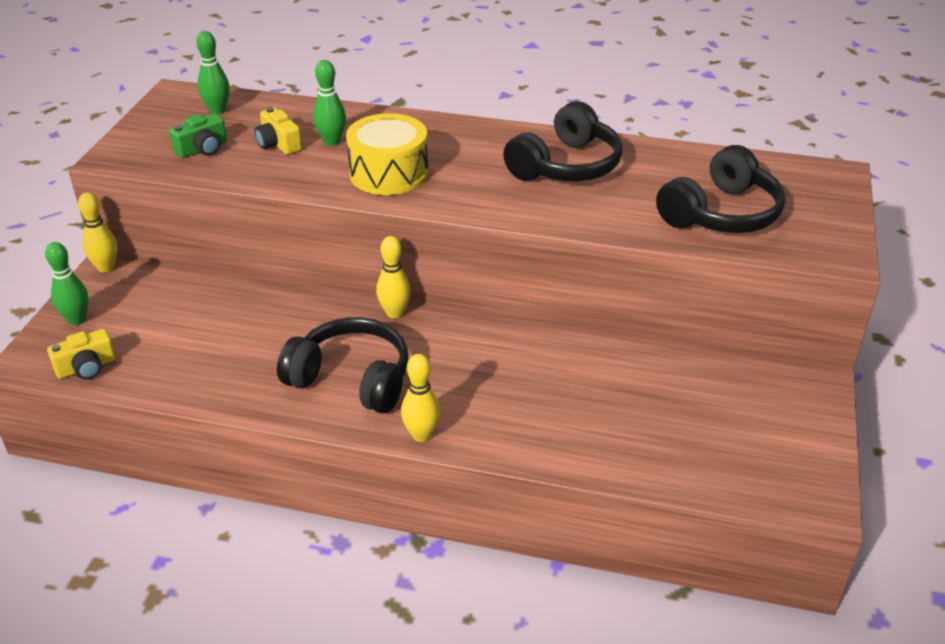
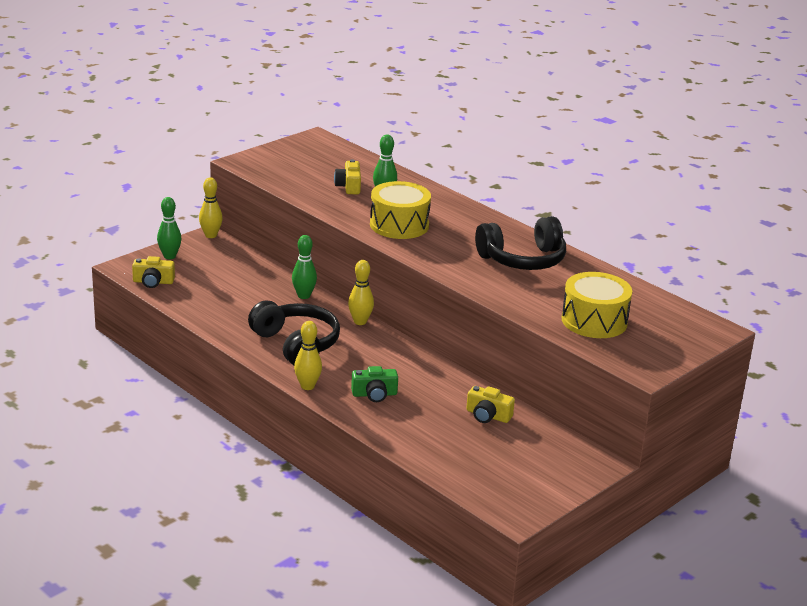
camera: 30 degrees right, 10 degrees down
(202, 149) = (299, 174): green camera -> green camera (374, 394)
(217, 110) = (332, 155): green bowling pin -> green bowling pin (304, 296)
(651, 376) = (488, 415): none -> yellow camera
(721, 214) = (594, 321): black headphones -> yellow drum

